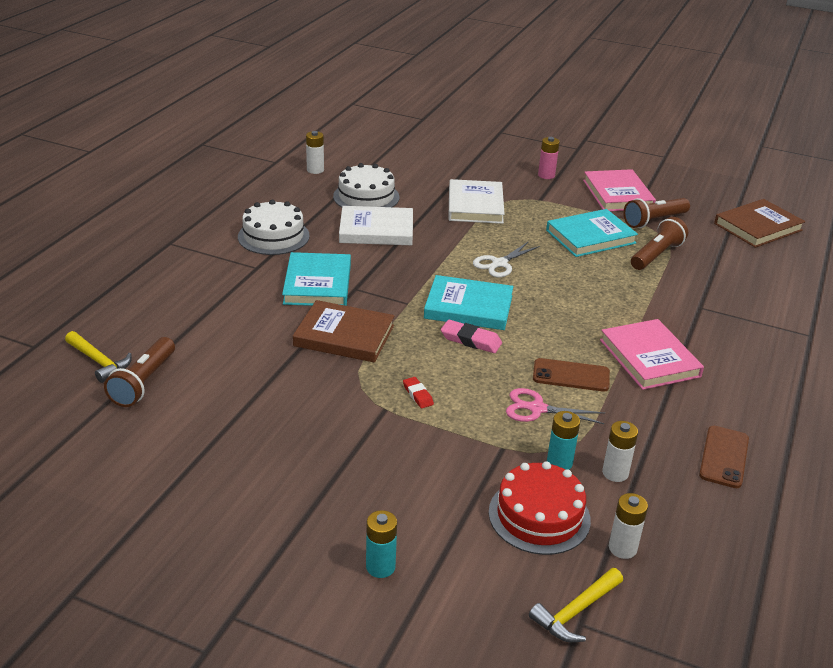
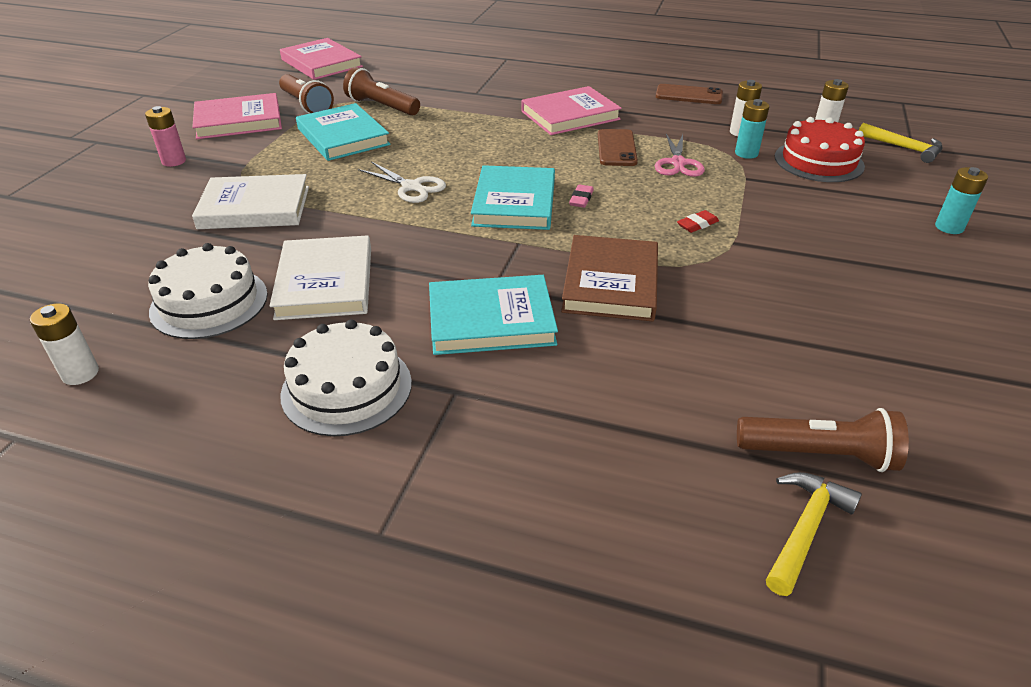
camera: 95 degrees left, 5 degrees up
(471, 340) = (581, 199): pink eraser -> pink eraser, size x0.63
(758, 227) = (321, 63): brown book -> pink book

